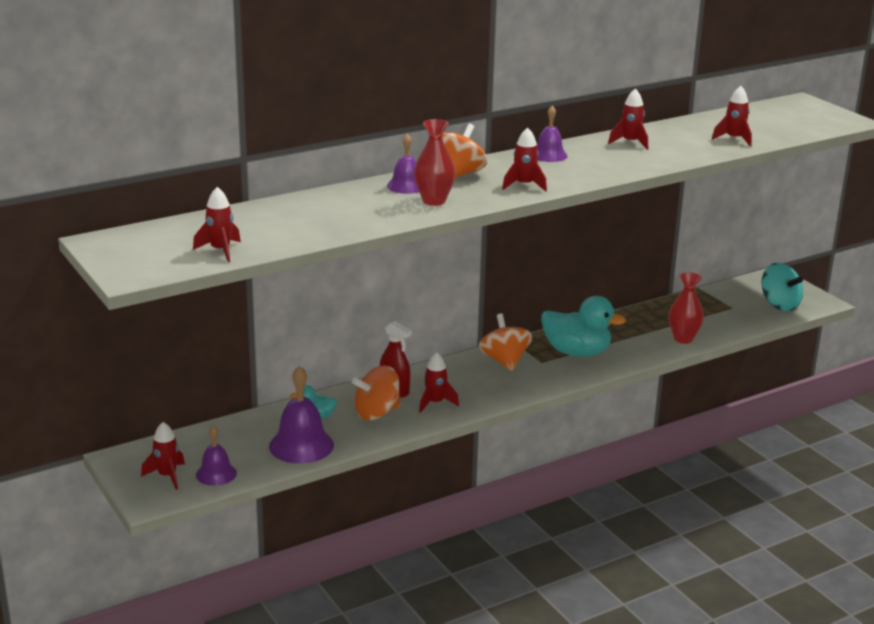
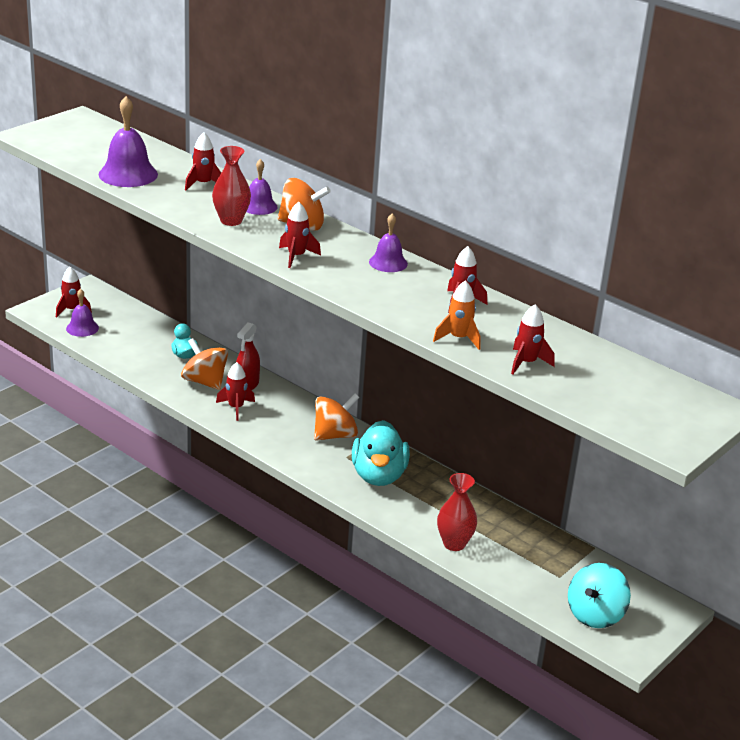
camera: 70 degrees right, 5 degrees up
(220, 251) = (82, 156): red rocket -> red rocket (203, 184)
(301, 445) = (137, 356): purple bell -> purple bell (128, 174)
(692, 153) = (458, 338): none -> orange rocket

